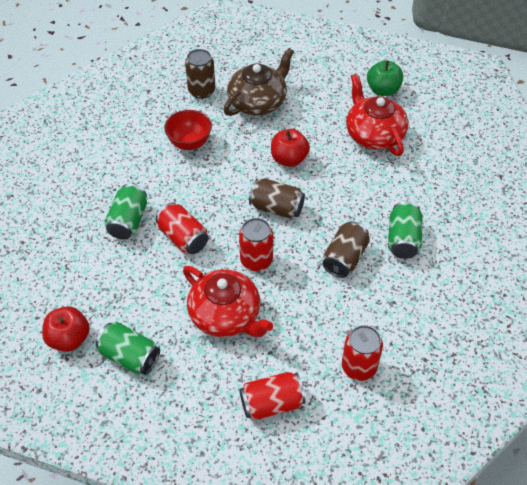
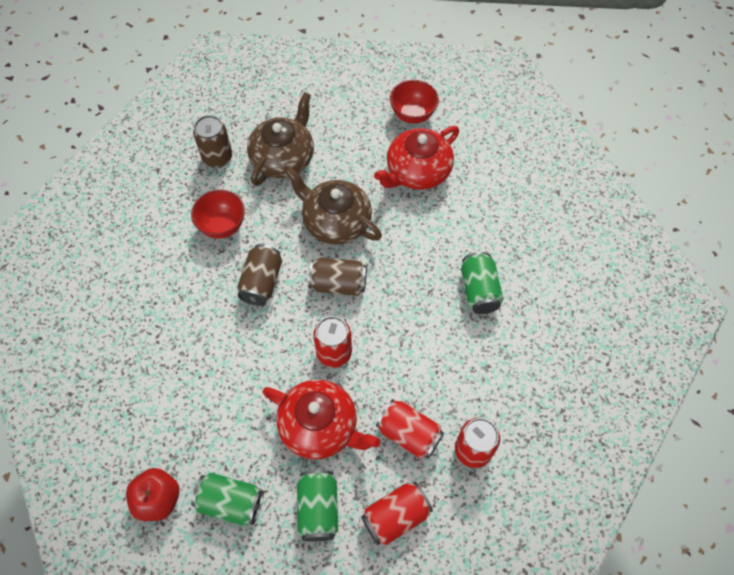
camera: 15 degrees left, 10 degrees up
(128, 221) = (182, 339): green can -> green can (318, 509)
(183, 238) = (248, 345): red can -> red can (409, 434)
(289, 159) = (335, 221): red apple -> brown teapot
(345, 258) = (425, 327): brown can -> brown can (262, 282)
(374, 135) = (417, 171): red teapot -> red teapot turned 90 degrees counterclockwise
(383, 90) = (412, 115): green apple -> red bowl

